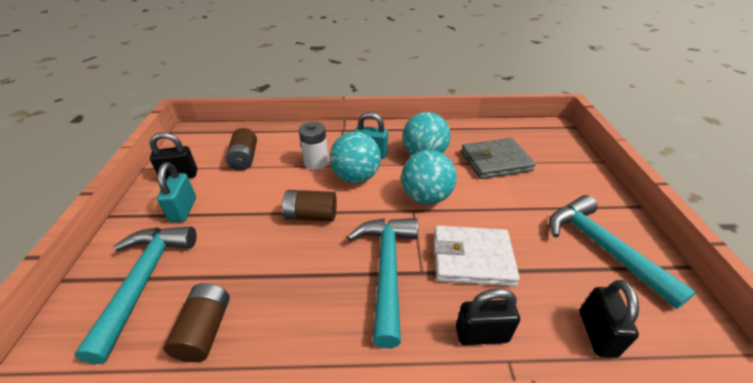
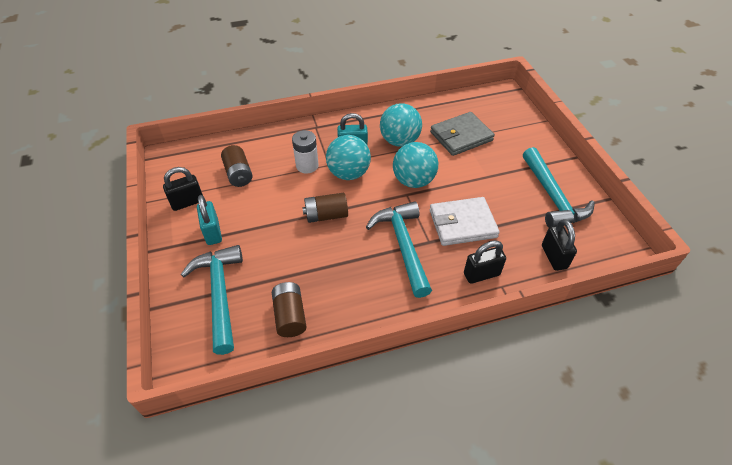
camera: 15 degrees left, 10 degrees up
(602, 248) = (552, 196): turquoise hammer -> turquoise hammer turned 150 degrees counterclockwise

